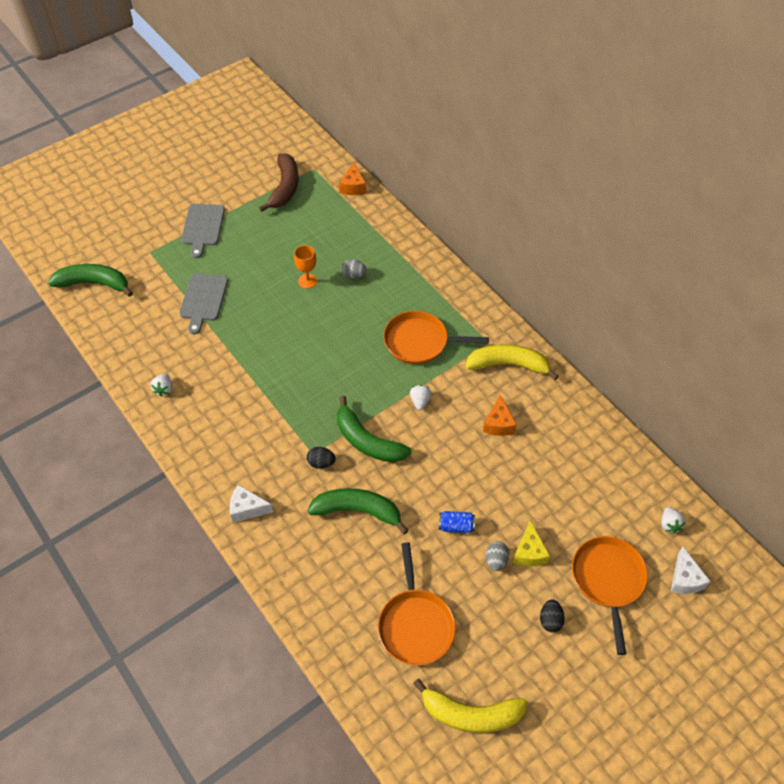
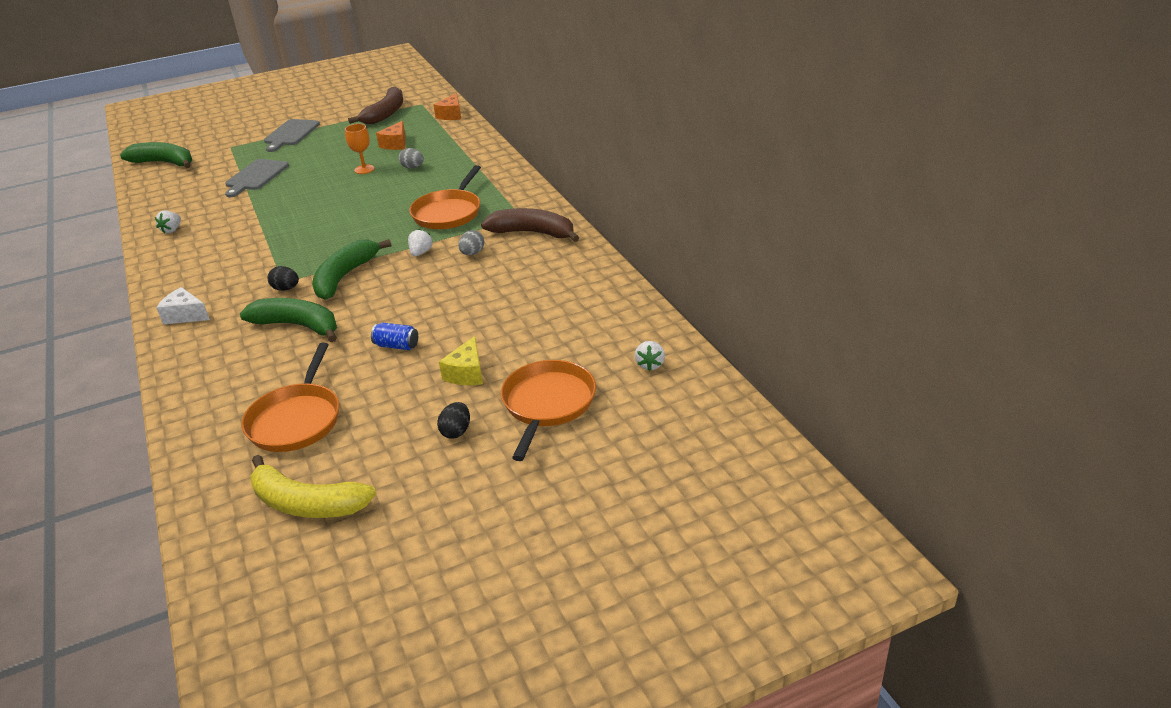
camera: 15 degrees right, 20 degrees down
(367, 441) = (345, 276): green banana -> green banana turned 60 degrees clockwise
(419, 342) = (448, 213): orange pan -> orange pan turned 90 degrees counterclockwise
(496, 560) = (424, 376): grey egg -> grey egg (472, 253)
(498, 424) = (495, 273): orange cheese -> orange cheese (396, 144)
(508, 365) = (533, 233): yellow banana -> brown banana
(685, 579) = (645, 412): white cheese -> none

